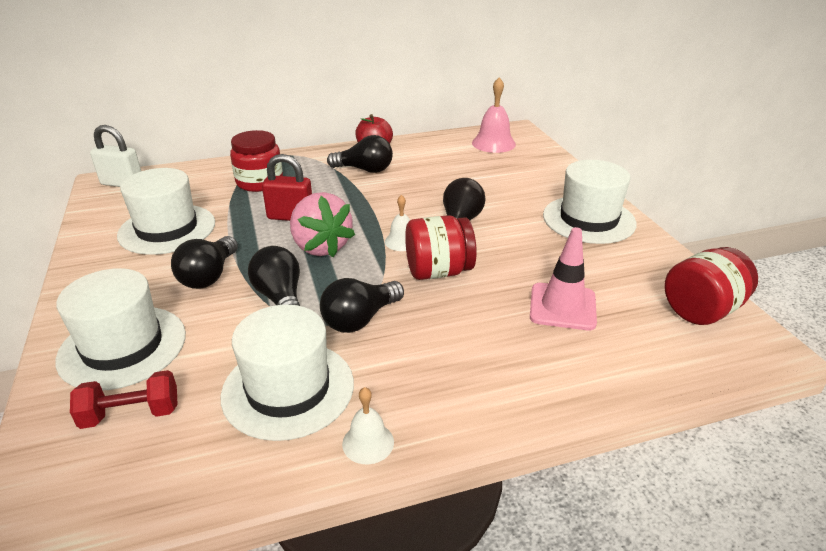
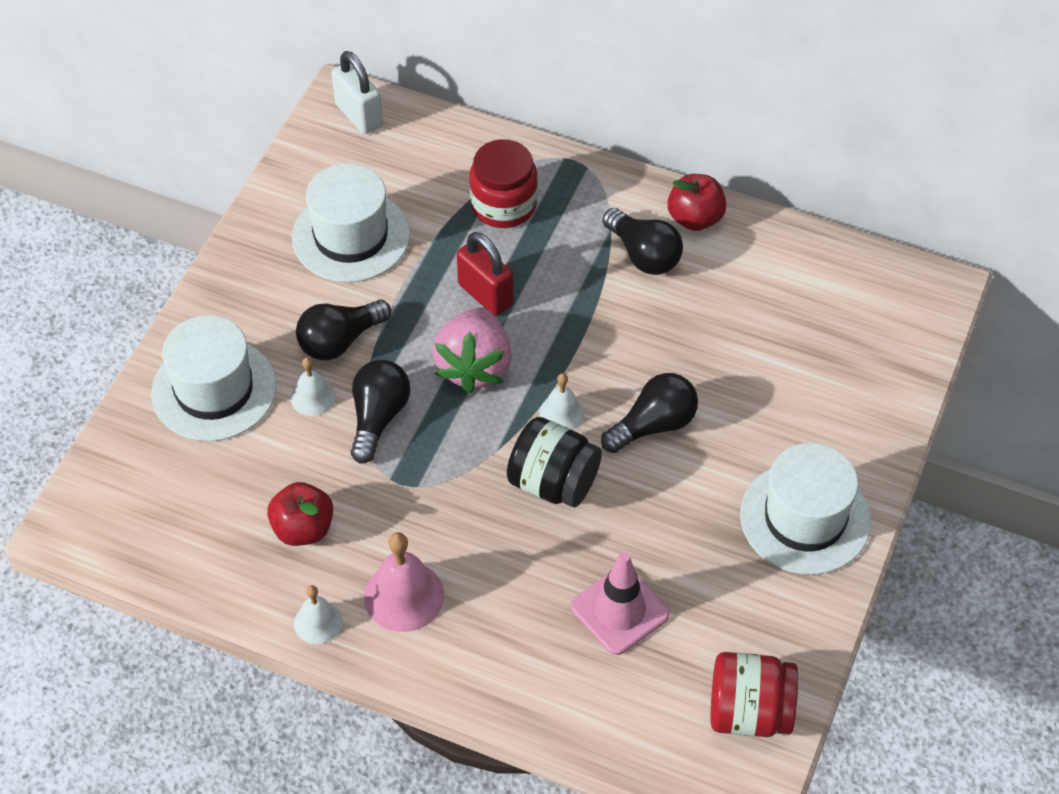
camera: 40 degrees right, 20 degrees up
(131, 414) = (178, 472): red dumbbell -> none
(217, 312) = (313, 397): none -> white bell
(288, 389) = (303, 529): white hat -> red apple
(360, 319) = (423, 493): black light bulb -> none
(438, 271) = (553, 482): red jar -> black jar
(493, 143) = (867, 300): pink bell -> pink bell (404, 596)

